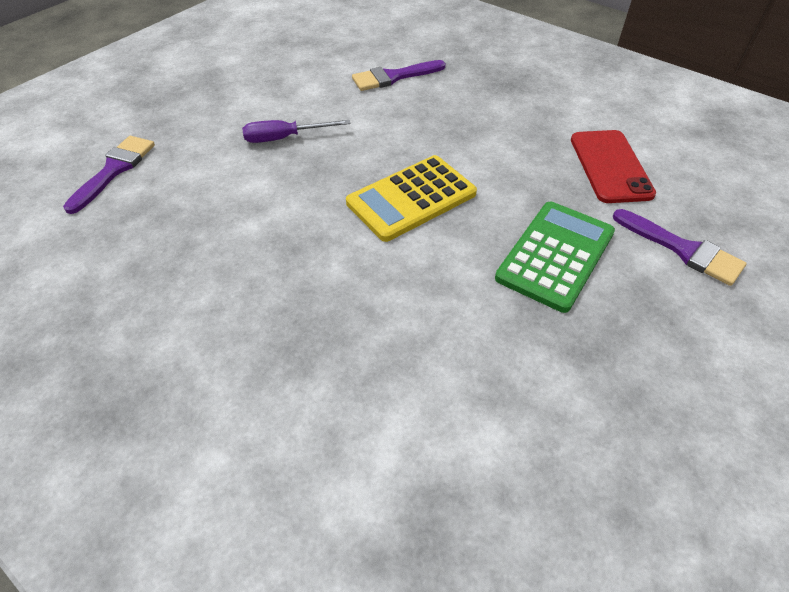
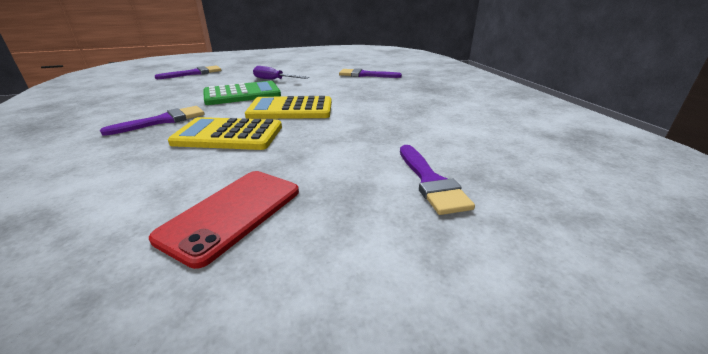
camera: 35 degrees right, 20 degrees down
(285, 299) = (163, 121): none -> purple brush
(416, 282) = (228, 135): none -> yellow calculator
(555, 255) = (327, 152): green calculator -> green calculator (242, 94)
(610, 166) = (441, 130): red phone -> red phone (232, 213)

